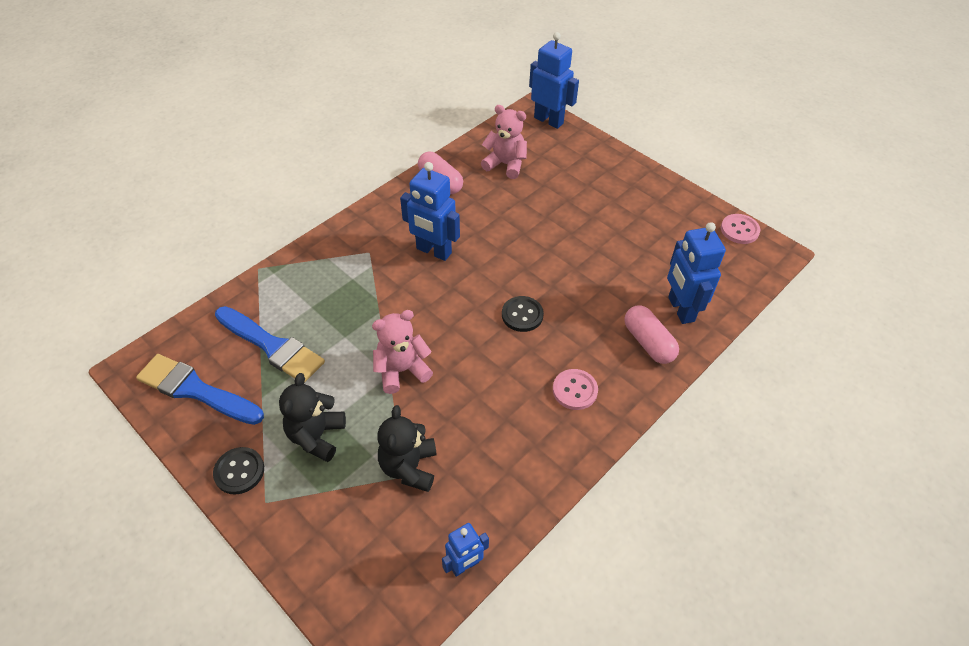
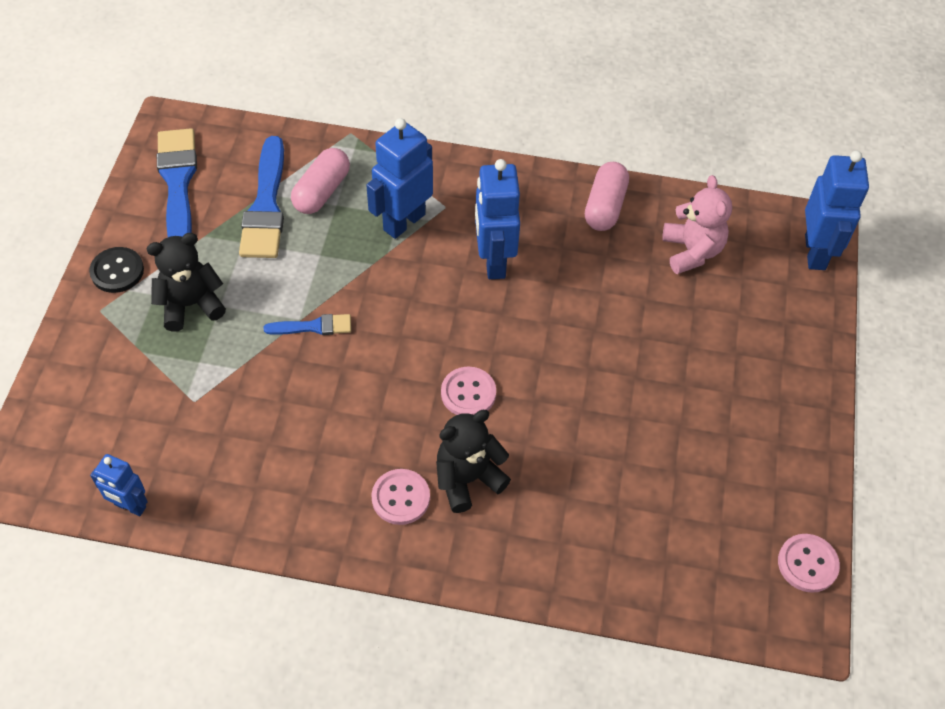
camera: 55 degrees right, 5 degrees up
(402, 370) = (313, 327): pink teddy bear -> blue brush
(409, 467) = (205, 399): black teddy bear -> black teddy bear (467, 479)
(522, 315) = (468, 393): black button -> pink button
(648, 342) = (525, 540): pink capsule -> pink capsule (321, 191)
(680, 309) = (605, 553): blue robot -> blue robot (403, 222)

